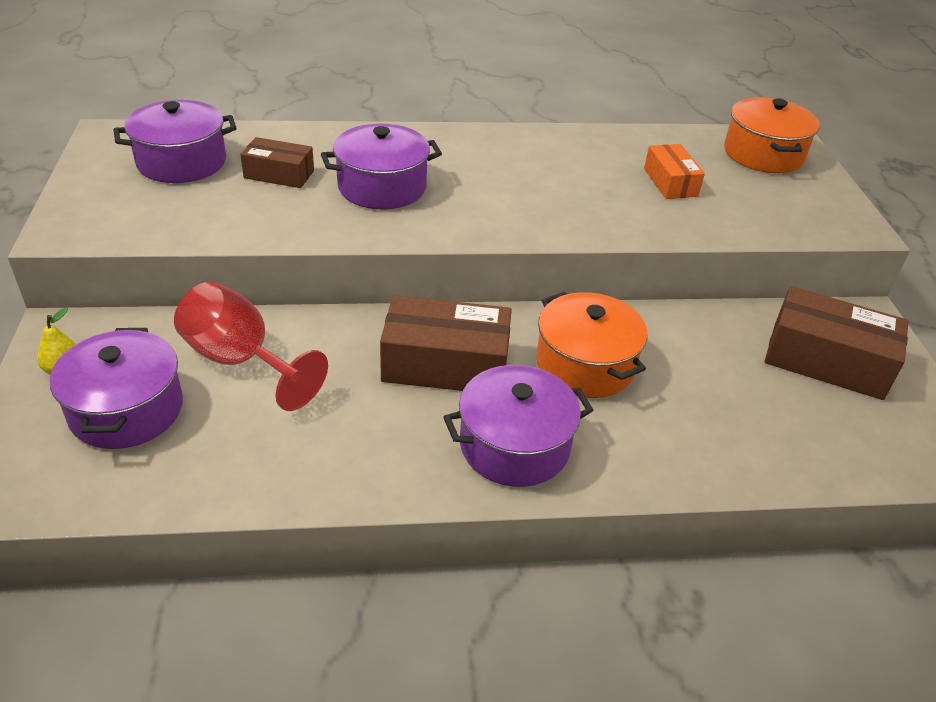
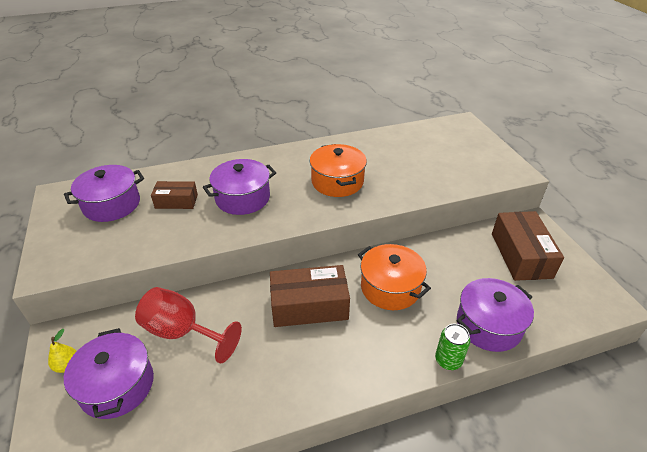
camera: 10 degrees left, 0 degrees up
(514, 445) = (366, 352): purple pot -> purple pot (488, 325)
(645, 483) = (448, 360): none -> green can
(670, 182) = (408, 163): orange box -> none
(763, 154) = (452, 135): orange pot -> orange pot (337, 182)
(826, 361) = (521, 255): brown box -> brown box turned 75 degrees clockwise

